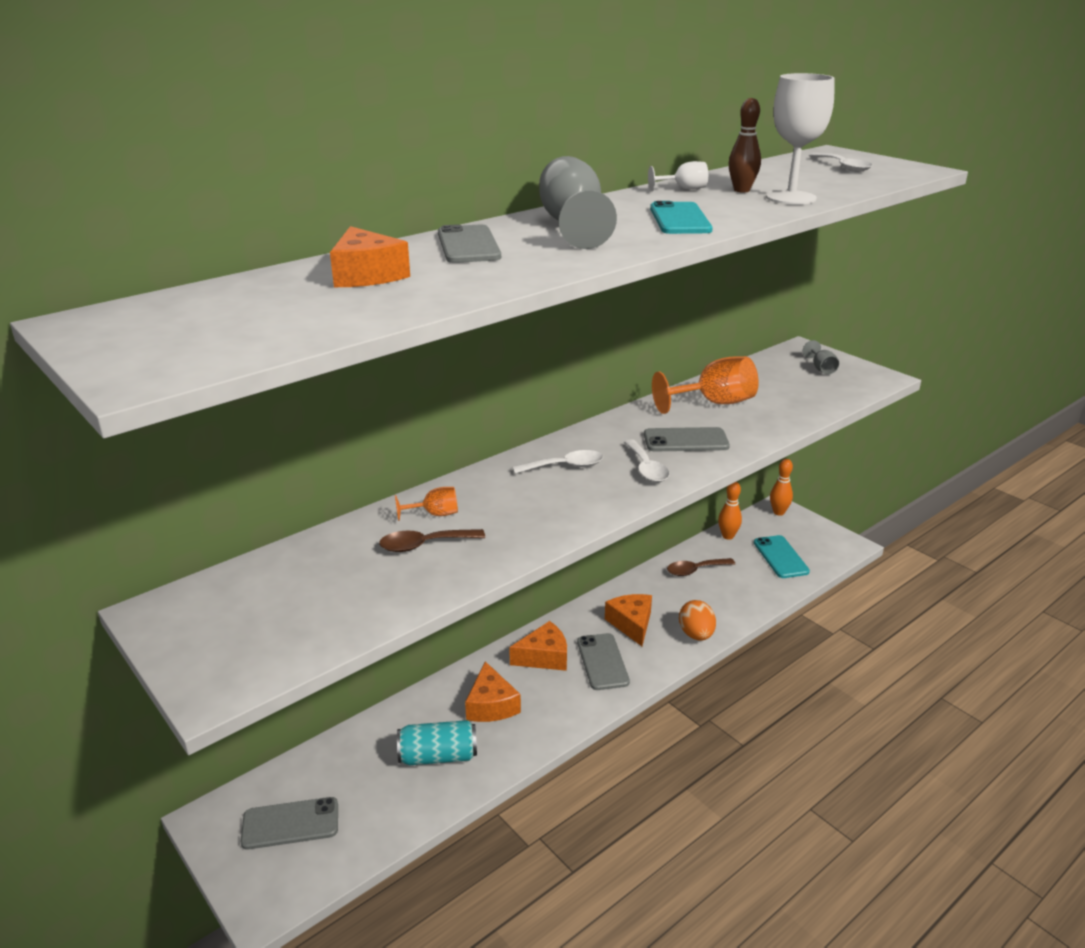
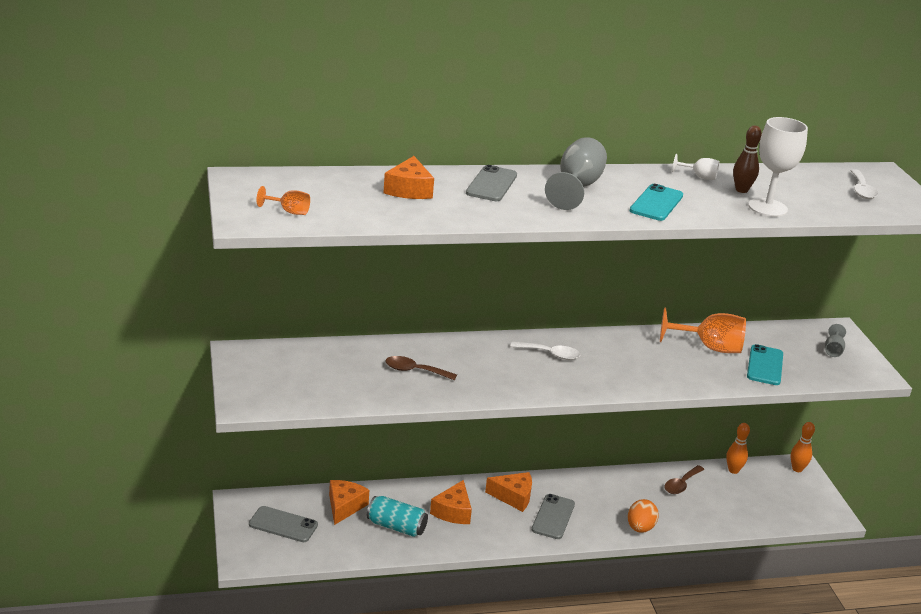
camera: 25 degrees right, 0 degrees up
(434, 514) = (436, 354): orange goblet -> orange goblet (289, 211)
(631, 624) = (596, 501): orange cheese -> orange cheese (344, 506)
(646, 468) = (606, 375): white spoon -> none
(685, 440) = (656, 367): grey phone -> none
(695, 570) = (681, 484): brown spoon -> brown spoon turned 60 degrees counterclockwise
(780, 557) = (763, 502): turquoise phone -> turquoise phone (765, 365)

